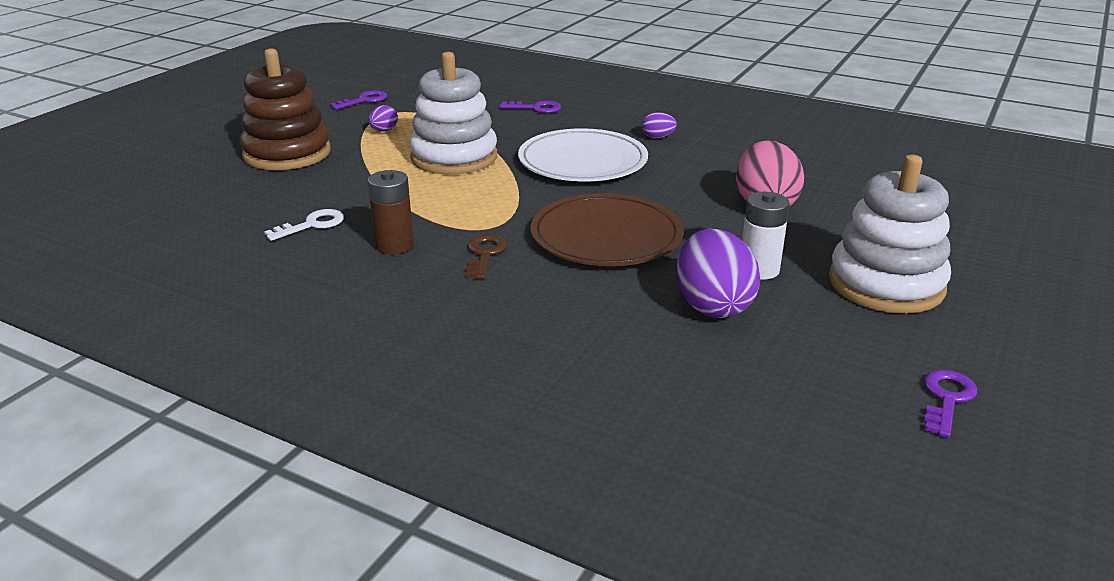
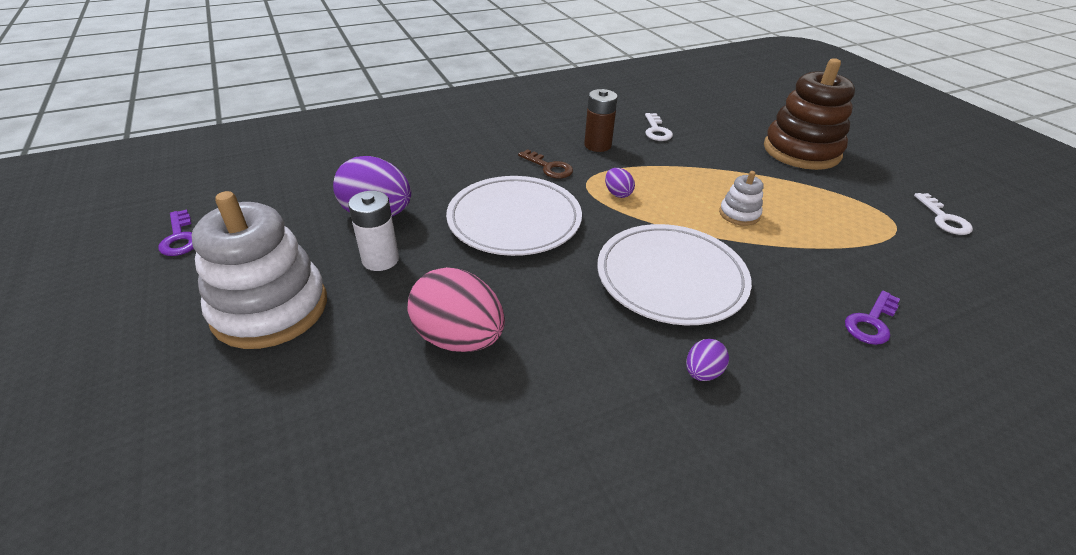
camera: 125 degrees right, 10 degrees up
(364, 100) = (944, 218): purple key -> white key
(384, 130) = (836, 203): purple egg -> purple egg (617, 193)
(454, 157) = (739, 214): white stacking toy -> white stacking toy, size x0.45
(606, 237) = (514, 220): brown plate -> white plate

